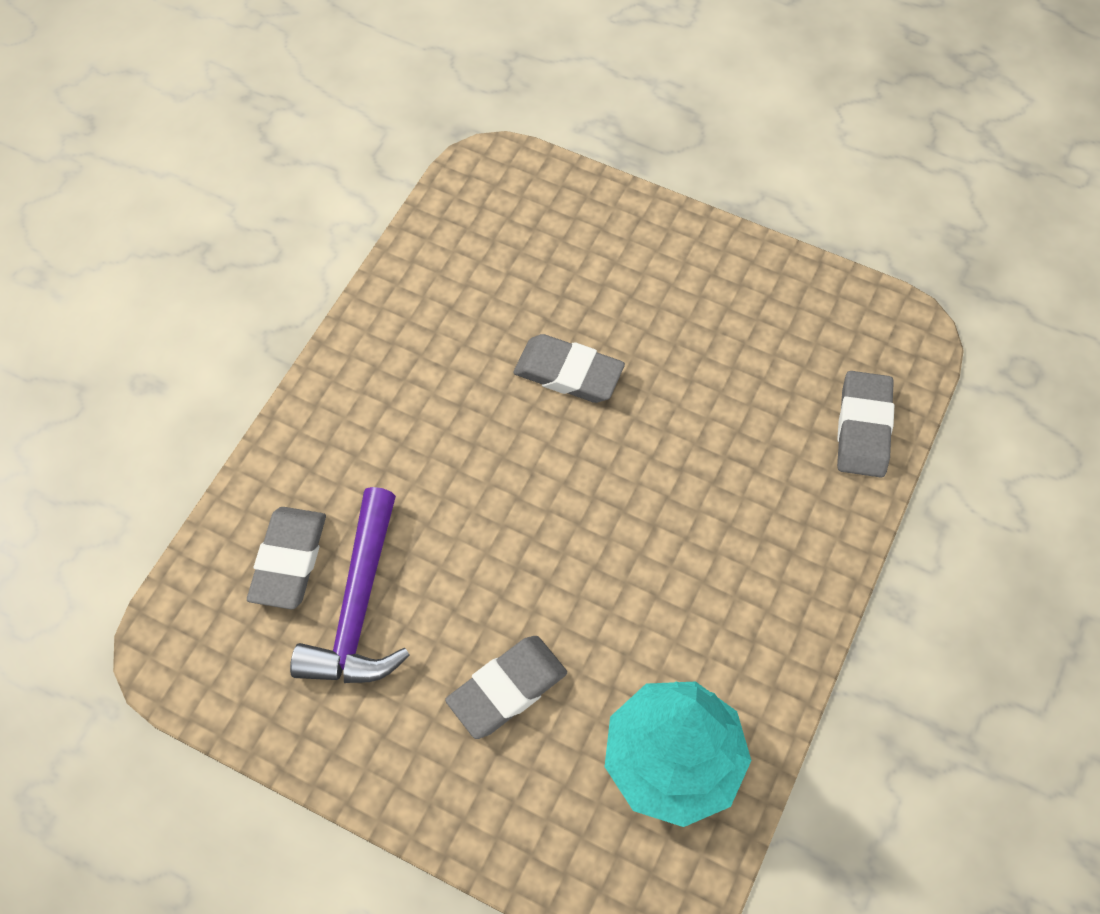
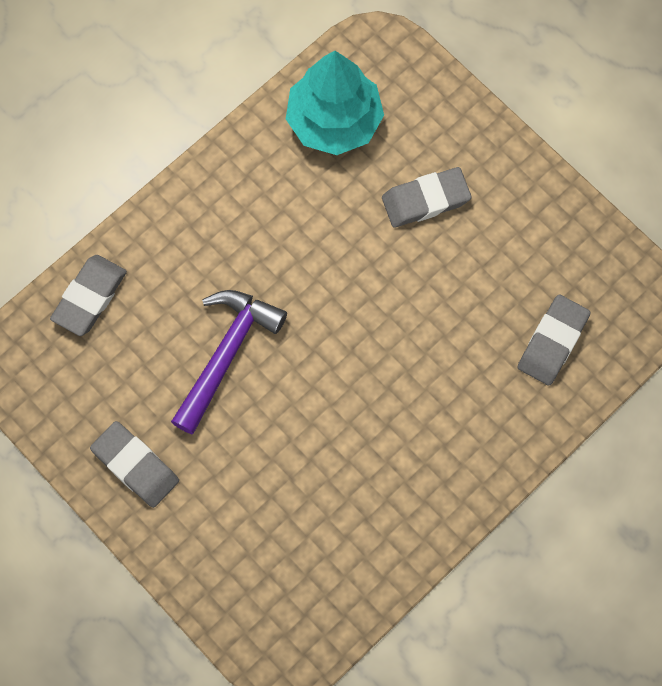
camera: 160 degrees left, 10 degrees up
(358, 607) = (511, 290): purple hammer -> purple hammer (227, 353)
(568, 373) = (292, 422): grey eraser -> grey eraser (135, 466)

